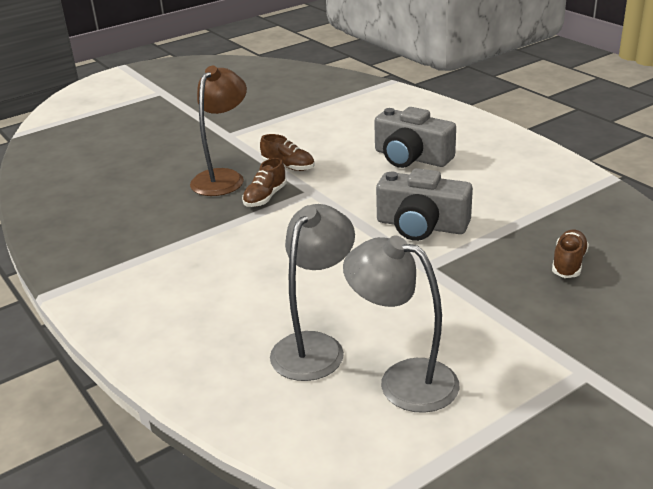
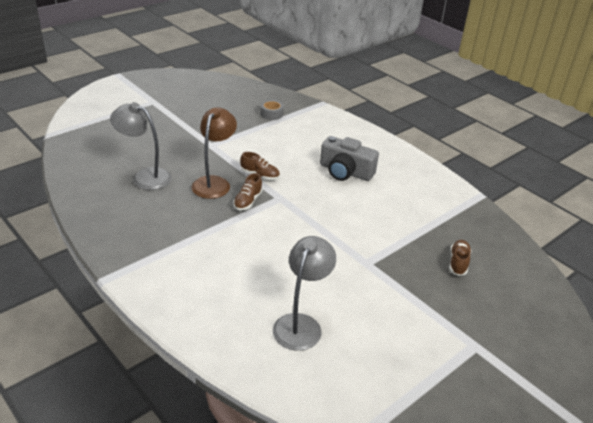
camera: 10 degrees left, 5 degrees up
(317, 97) = (271, 114): none -> grey tape
(403, 380) = (362, 350): grey lamp -> grey lamp (145, 177)
(421, 225) = (359, 229): grey camera -> none

